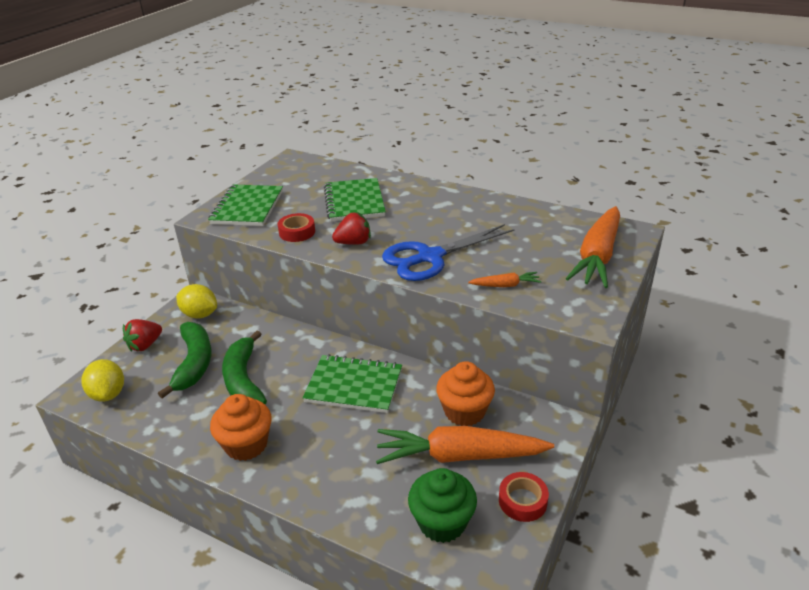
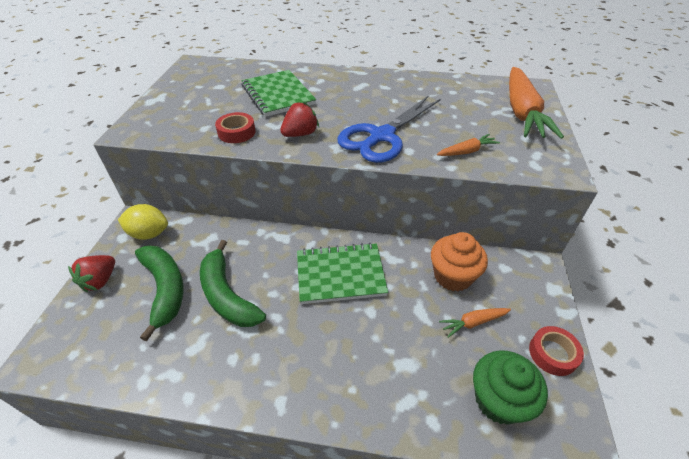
camera: 20 degrees left, 10 degrees up
(108, 394) = (77, 350): yellow lemon -> none
(246, 445) = (263, 369): orange cupcake -> none
(247, 207) = (170, 115): green notebook -> none
(459, 456) = (473, 323): orange carrot -> orange carrot, size x0.45

